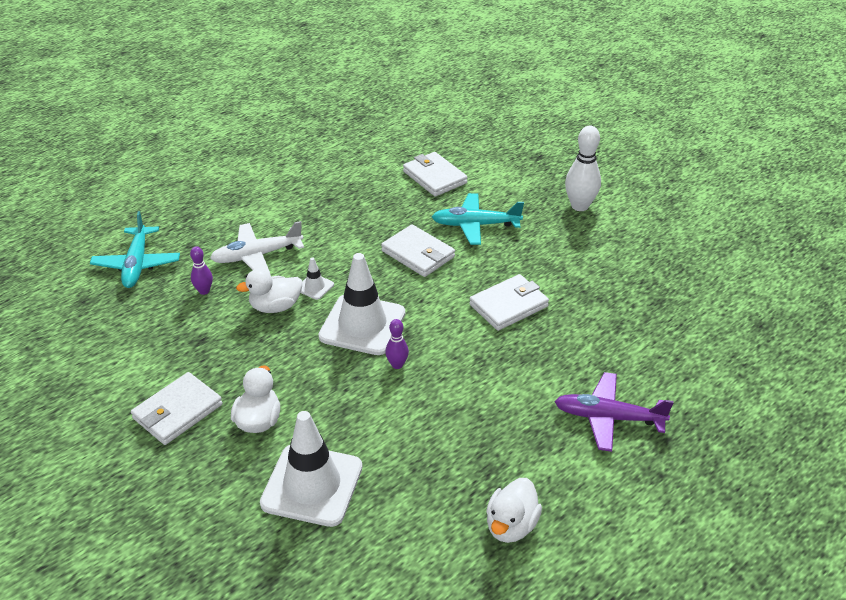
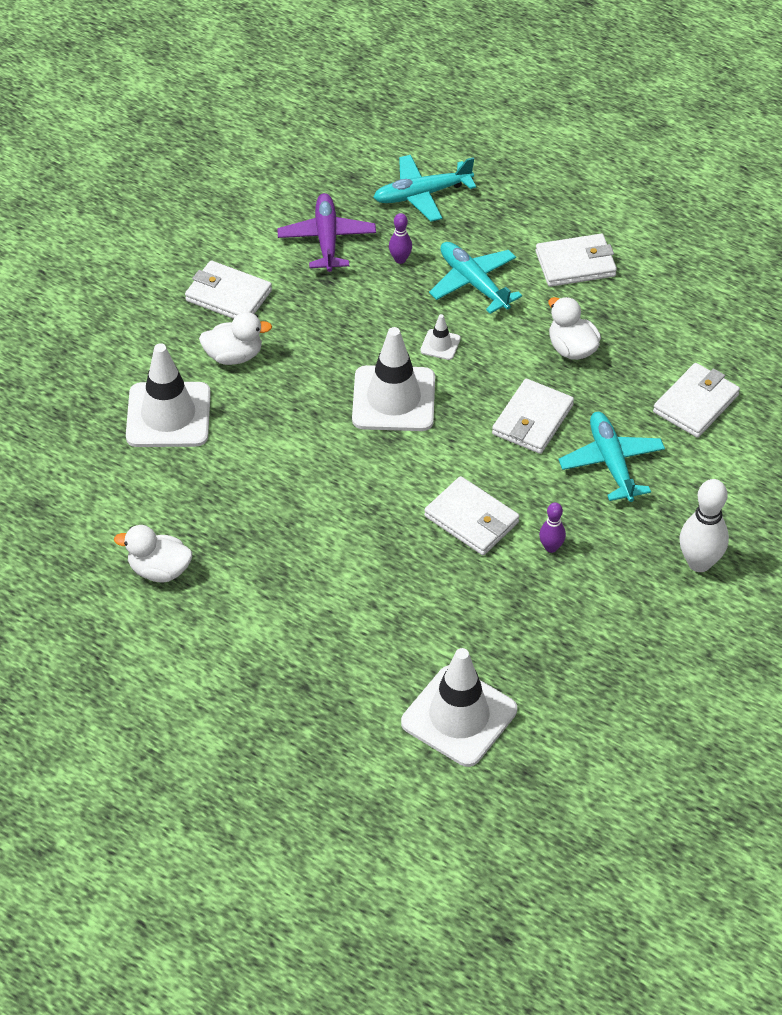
camera: 75 degrees right, 10 degrees up
(257, 256) = (473, 283): white plane -> turquoise plane
(269, 201) = (575, 264): none -> white wallet
(275, 307) = (396, 322): white duck -> white duck (571, 349)
(397, 365) = (343, 441): purple bowling pin -> purple bowling pin (551, 547)
(608, 418) = (321, 632): purple plane -> purple plane (326, 239)
(706, 351) = (459, 716): none -> white traffic cone

